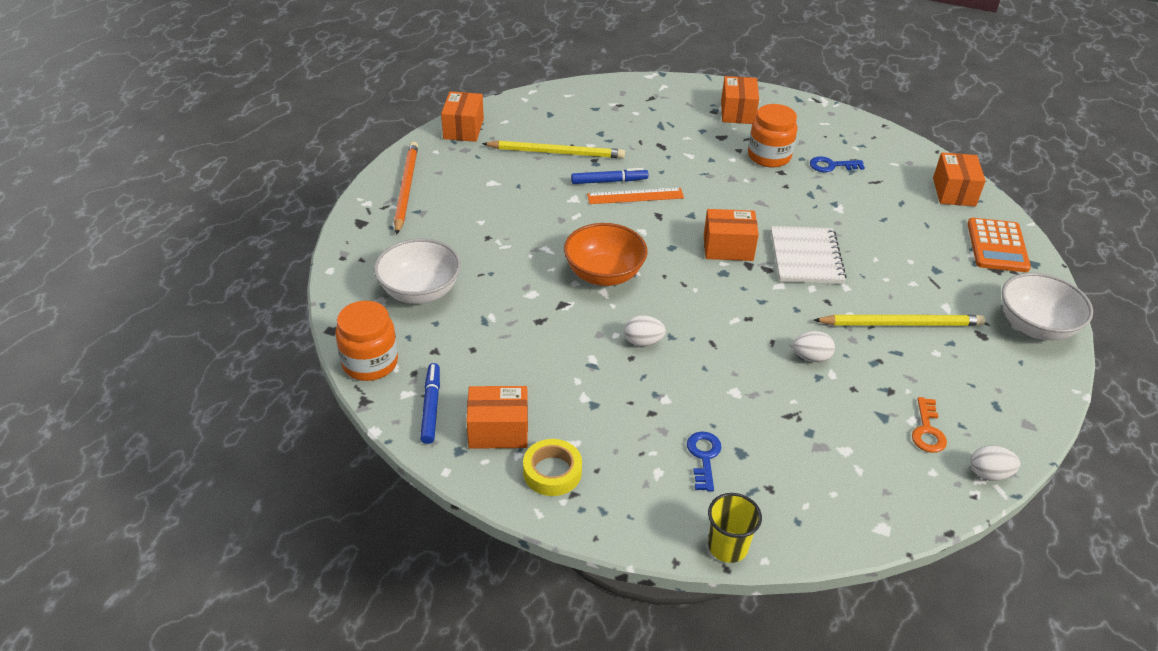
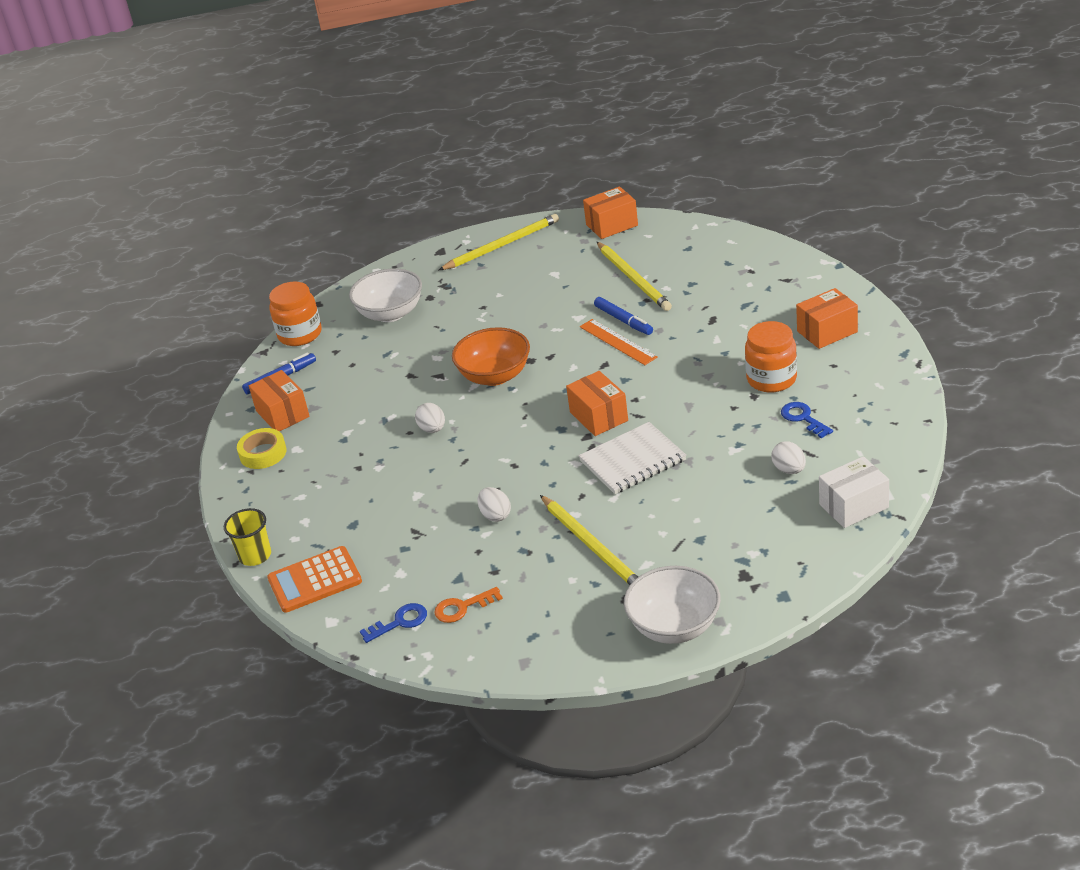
camera: 65 degrees right, 5 degrees down
(406, 188) = (502, 245): orange pencil -> yellow pencil
(704, 457) = (333, 510): blue key -> blue key (399, 622)
(954, 192) = (853, 506): orange box -> white box
(989, 474) = (439, 657): white egg -> white egg (789, 470)
(997, 246) = (786, 564): orange calculator -> orange calculator (315, 580)

